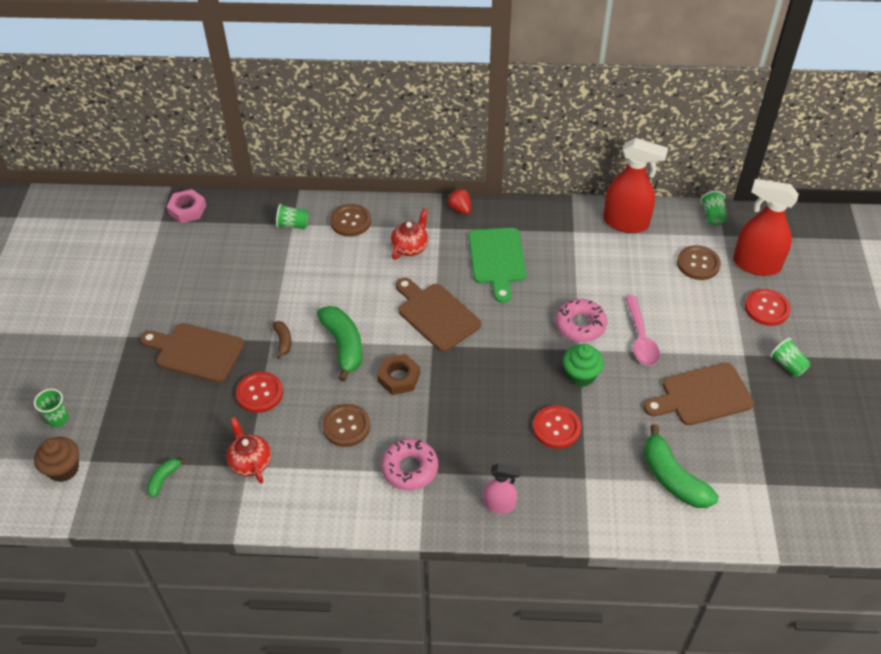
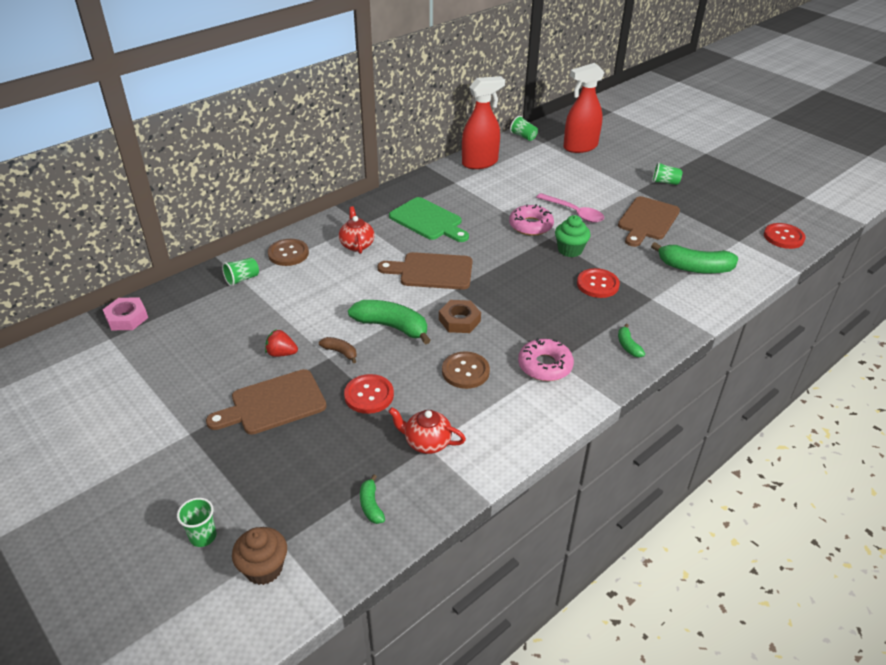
camera: 45 degrees left, 10 degrees down
(460, 209) = (361, 207): red strawberry -> red strawberry (281, 353)
(499, 505) = (628, 346): pink spray bottle -> green banana
(698, 264) = (550, 162): brown button -> none
(766, 308) = (616, 163): red button -> red button (783, 237)

